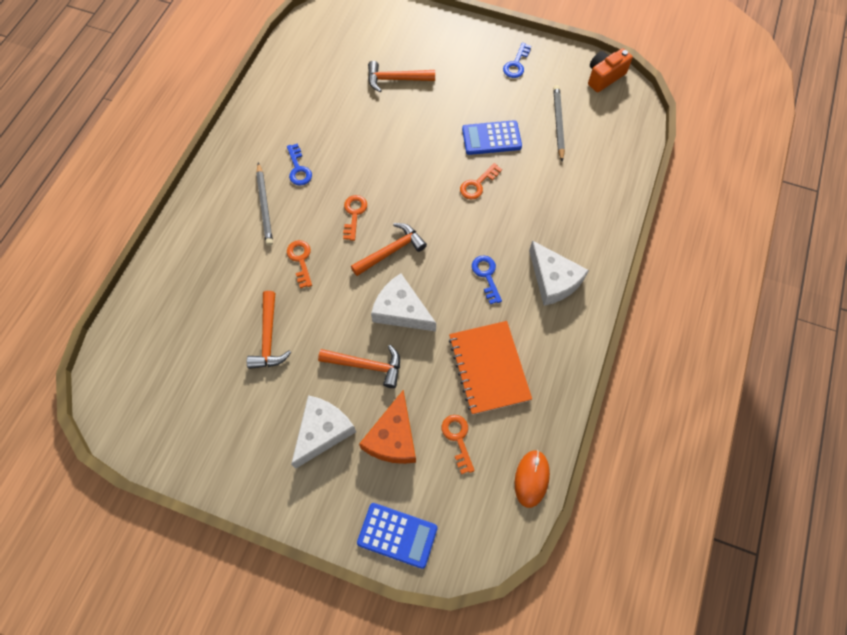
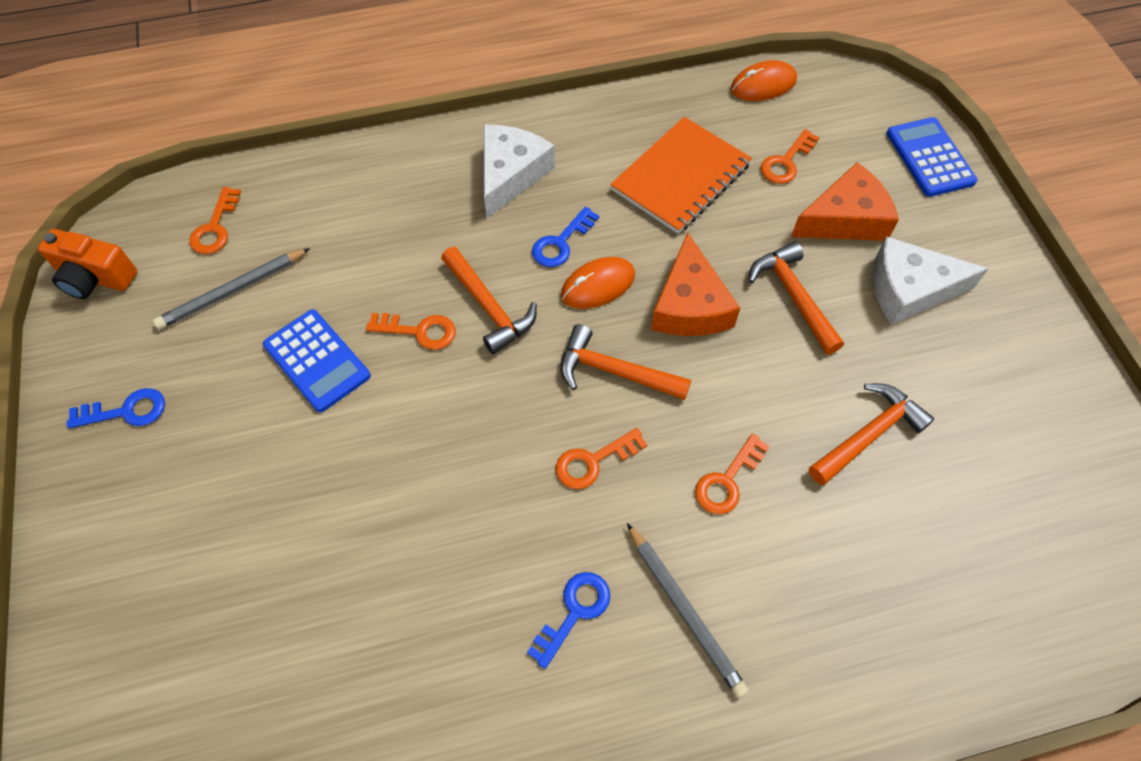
camera: 125 degrees left, 5 degrees down
(264, 206) = (684, 611): grey pencil -> grey pencil turned 105 degrees clockwise
(396, 79) = (267, 585): orange hammer -> orange hammer (489, 307)
(401, 310) = (689, 305): white cheese -> orange cheese
(446, 276) = (598, 285): none -> orange mouse
(606, 132) = (215, 227): none -> orange key

